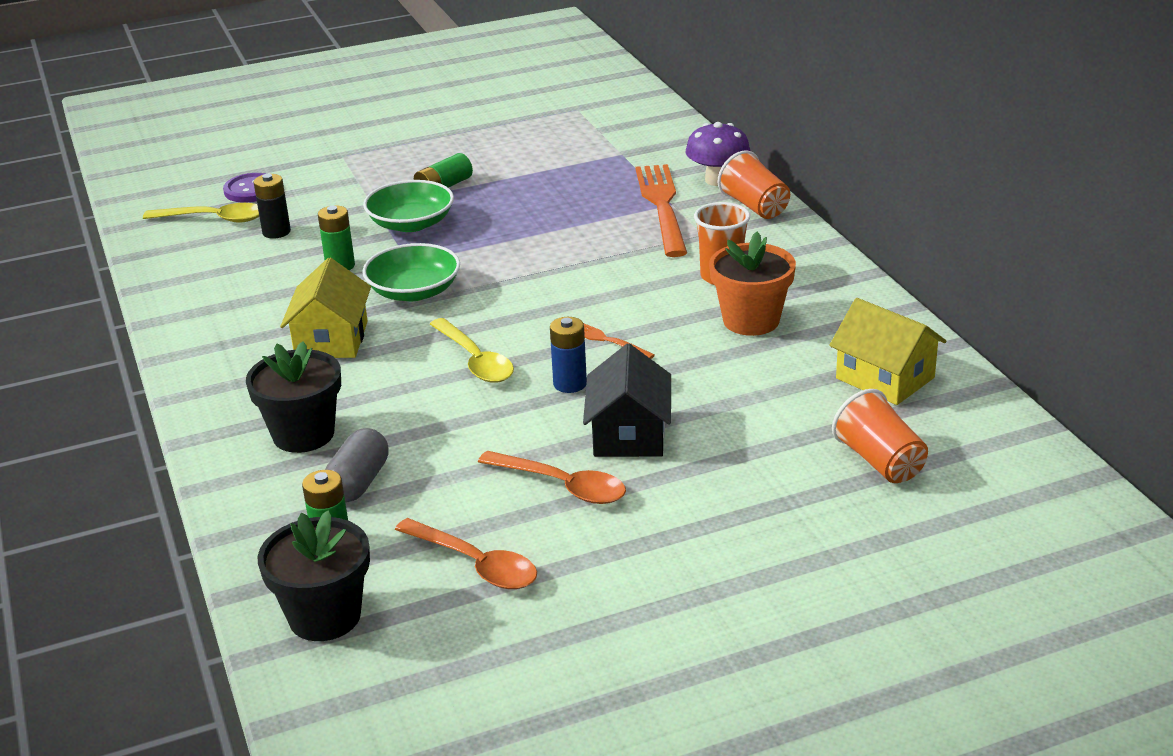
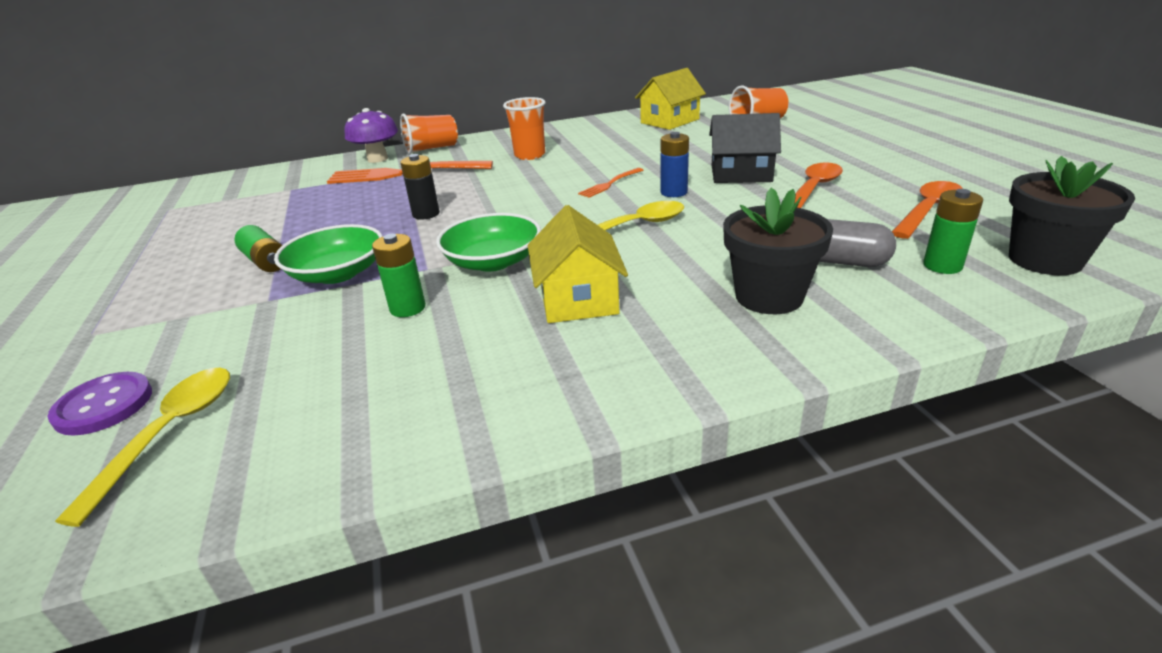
camera: 85 degrees left, 0 degrees up
(276, 232) = (274, 365): black battery -> black battery (426, 214)
(331, 339) = (578, 298): yellow house -> yellow house turned 75 degrees clockwise
(751, 320) = (594, 147): orange flower pot -> none

